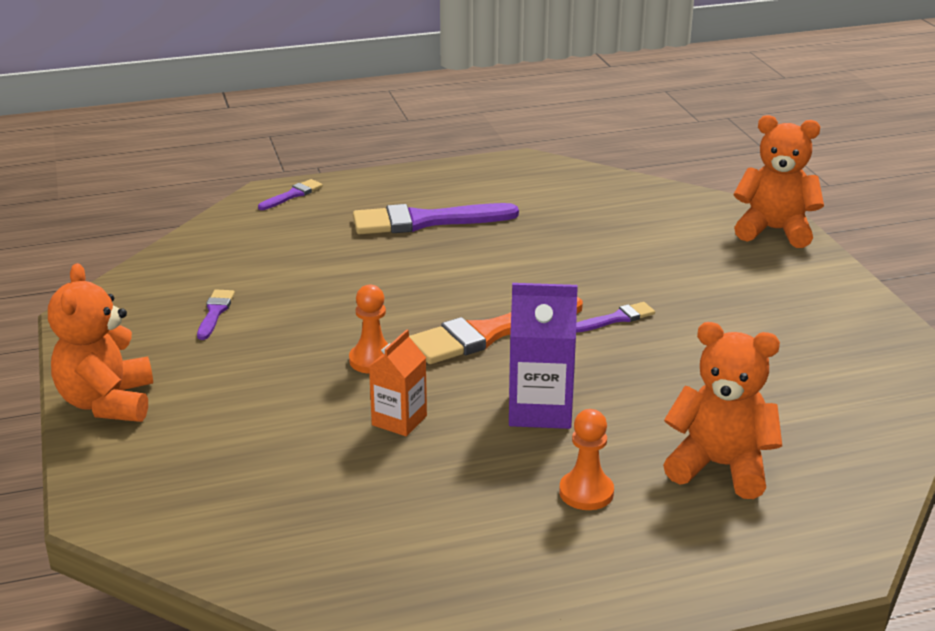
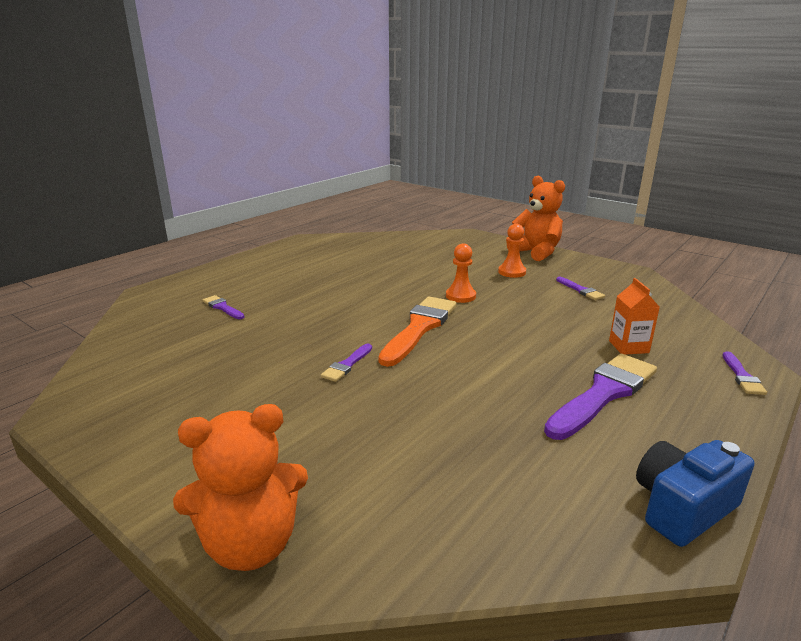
camera: 145 degrees right, 5 degrees down
(399, 420) = (406, 280): orange carton -> orange carton (628, 347)
(499, 167) = (682, 508): none -> blue camera
(540, 410) = (342, 302): purple carton -> none
(586, 492) = (287, 282): orange pawn -> orange pawn (512, 272)
(720, 466) = (222, 307): orange teddy bear -> purple brush

